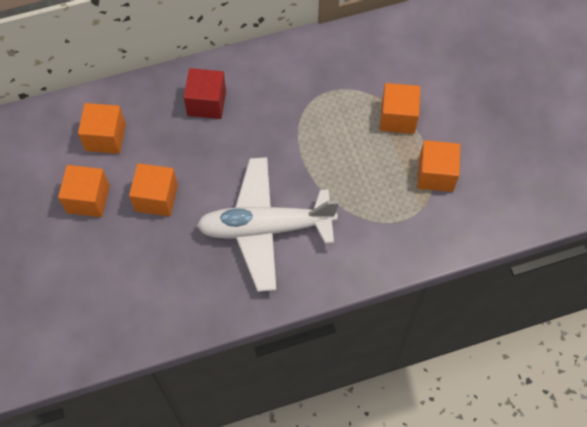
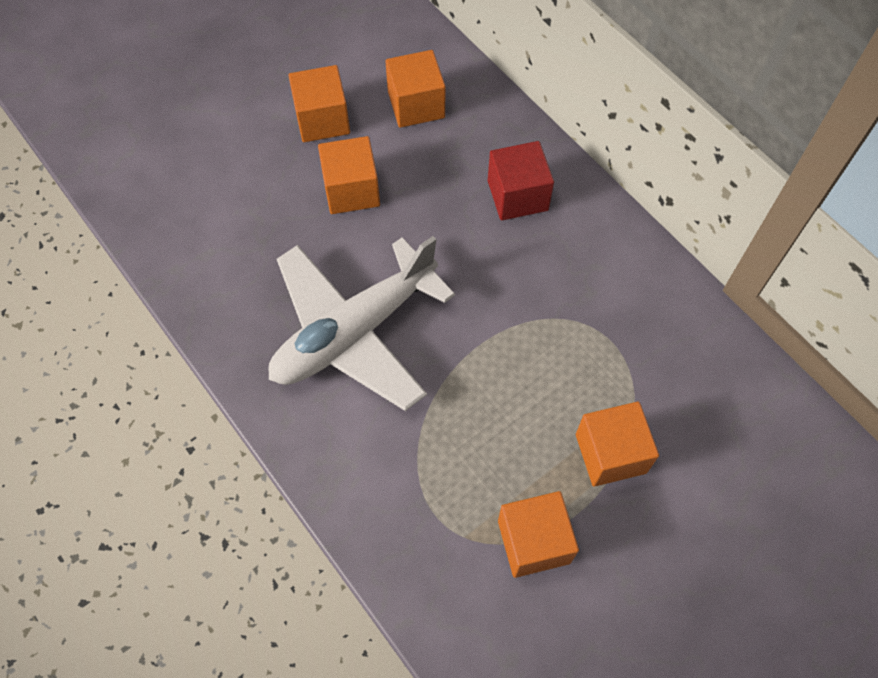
camera: 70 degrees right, 0 degrees up
(265, 228) = (354, 332): white plane -> white plane turned 105 degrees counterclockwise

